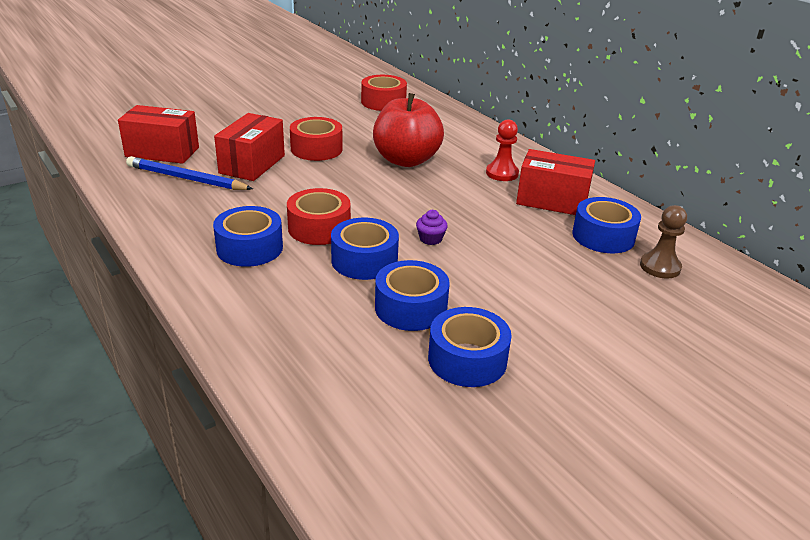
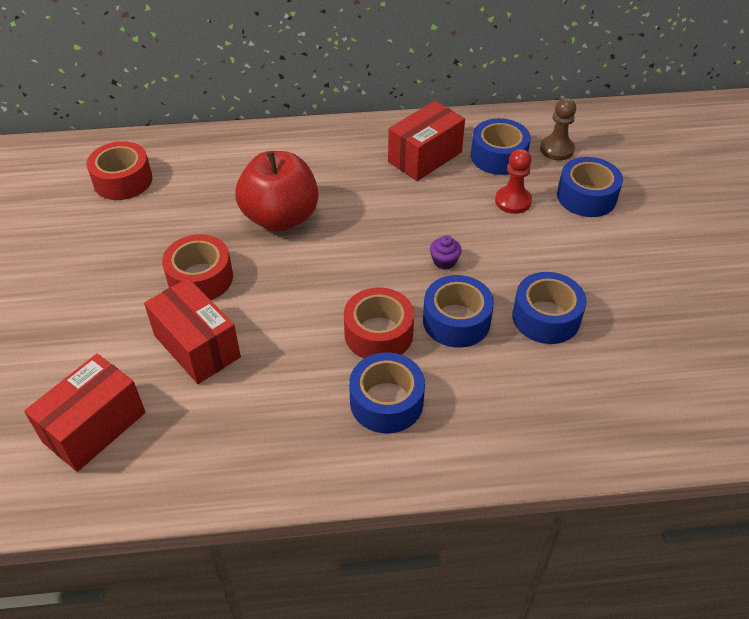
camera: 60 degrees left, 15 degrees up
(186, 179) = (190, 419): blue pencil -> none
(467, 359) = (629, 311): blue tape -> blue tape (586, 197)
(502, 173) = (355, 164): red pawn -> red pawn (513, 201)

